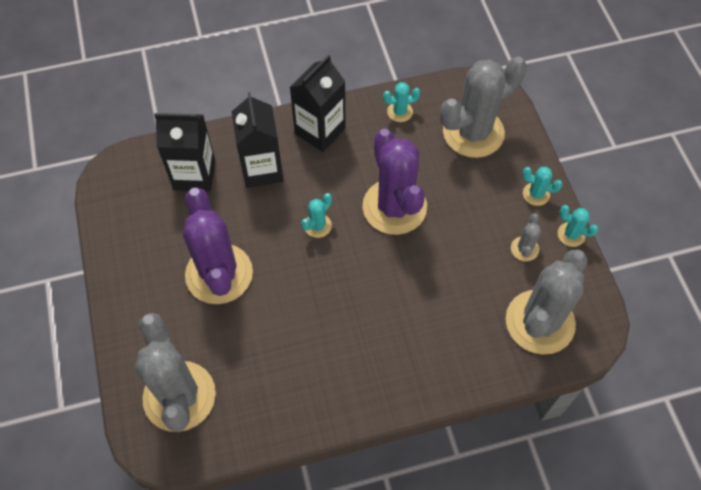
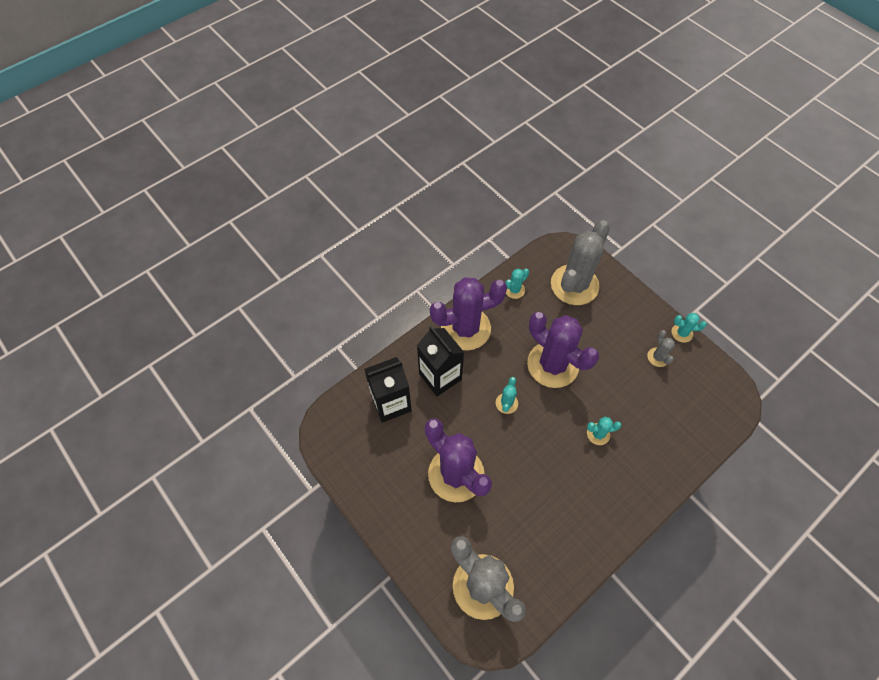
camera: 25 degrees left, 0 degrees up
(320, 131) = (465, 328): black carton -> purple cactus
(536, 194) = (642, 313): turquoise cactus -> turquoise cactus (598, 434)
(540, 322) = (698, 407): grey cactus -> none

